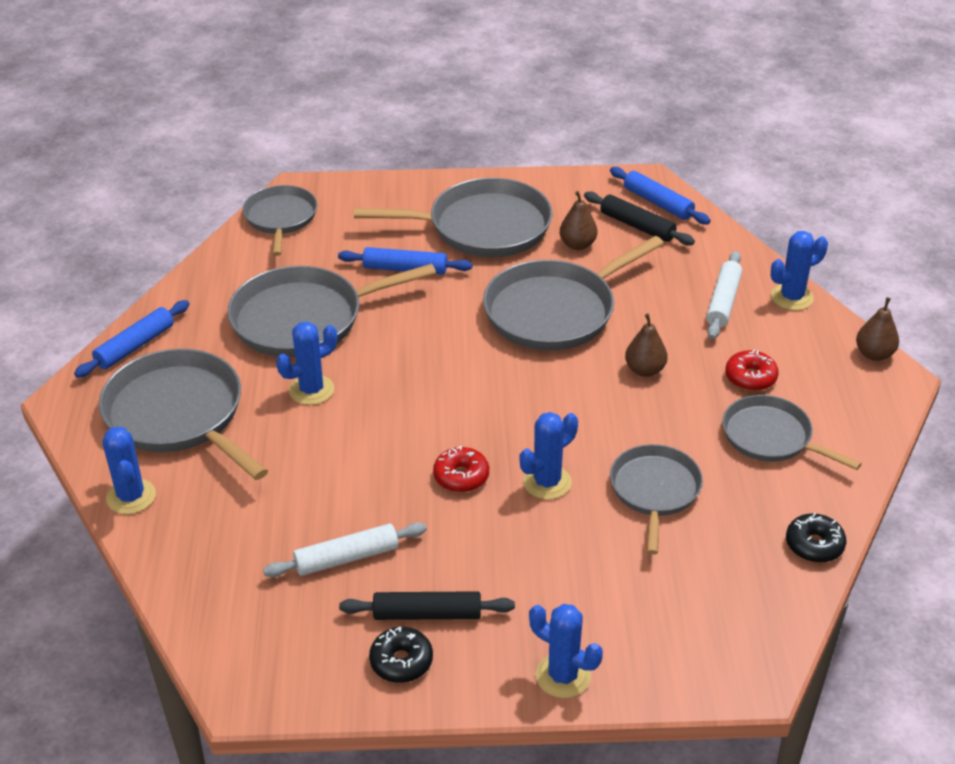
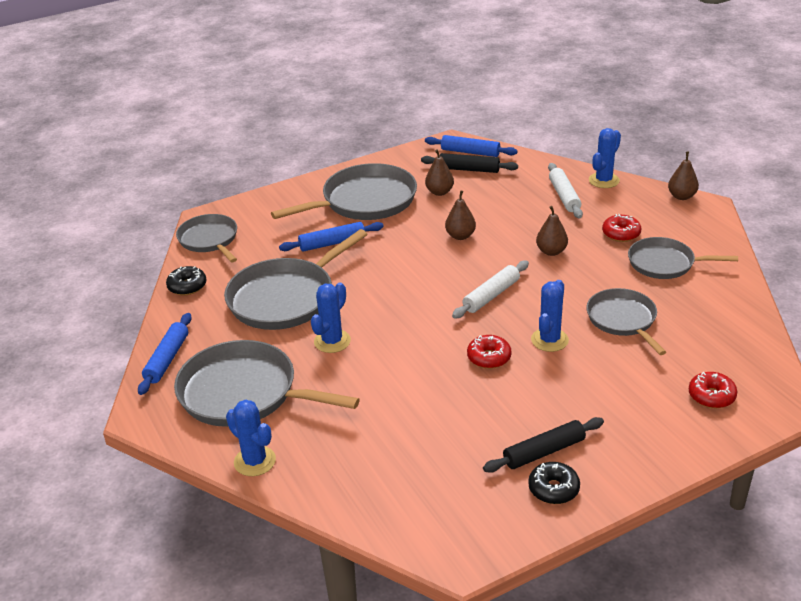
camera: 25 degrees left, 5 degrees down
(346, 558) = (455, 439): white rolling pin -> white rolling pin (491, 295)
(554, 311) = (460, 236): grey pan -> brown pear
(563, 676) = (667, 453): blue cactus -> none
(676, 630) = (711, 396): none -> red donut
(814, 545) = (746, 315): black donut -> black donut (187, 286)

